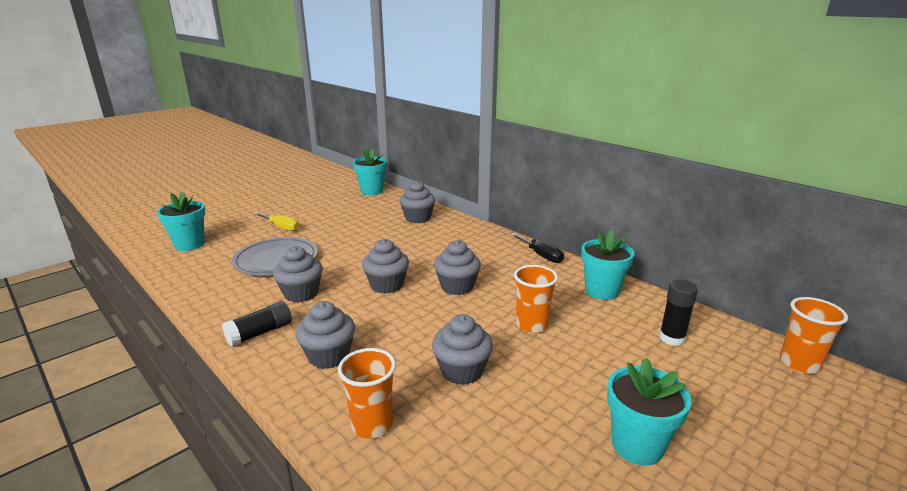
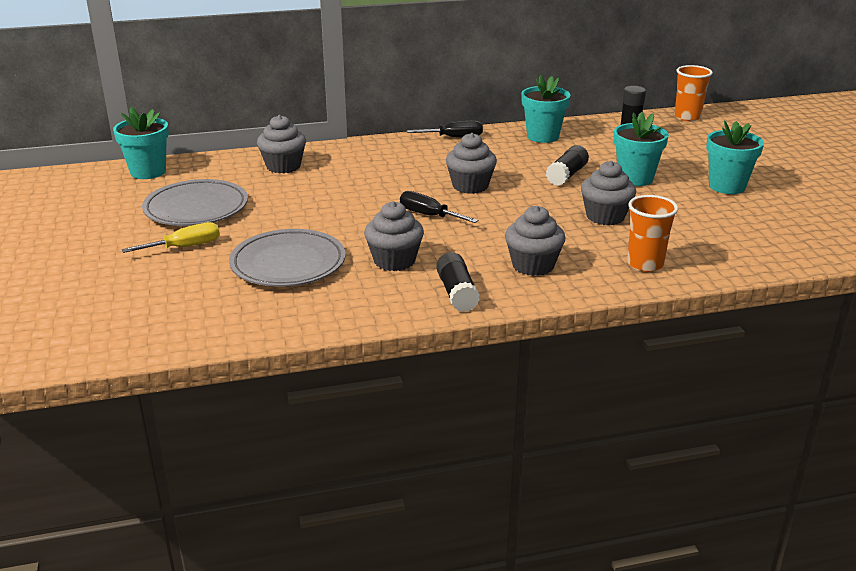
camera: 60 degrees left, 5 degrees up
(189, 244) = (145, 318): turquoise flower pot -> turquoise flower pot (635, 178)
(335, 215) = (196, 208): none -> grey plate
(387, 285) = (429, 215): grey cupcake -> black screwdriver
(531, 325) = (566, 175): orange cup -> black glue stick

